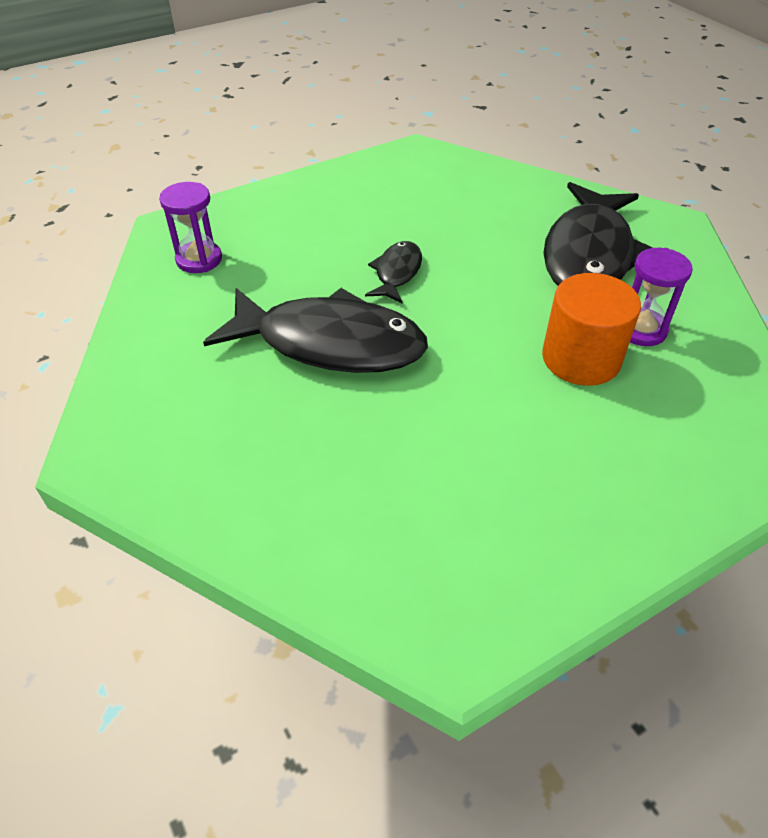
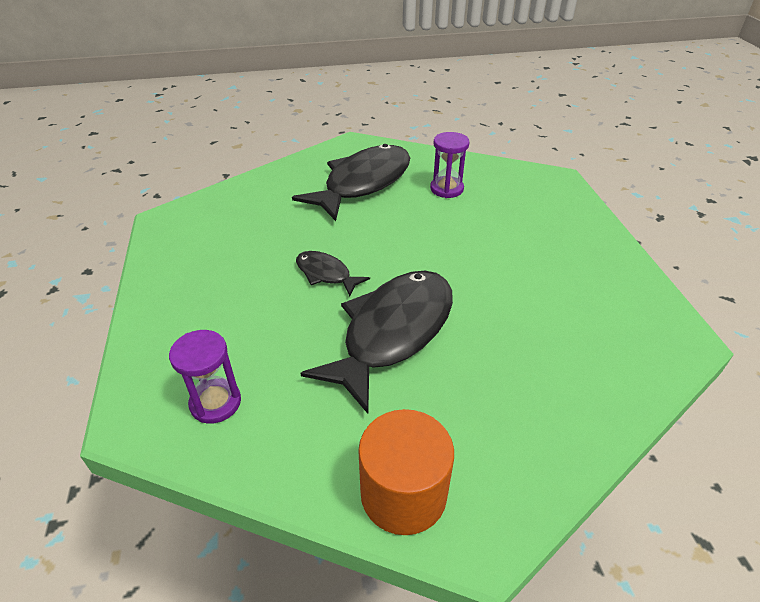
camera: 70 degrees left, 5 degrees down
(581, 358) = (462, 219): orange cylinder -> orange cylinder (403, 493)
(589, 254) = (363, 183): black fish -> black fish turned 90 degrees counterclockwise

